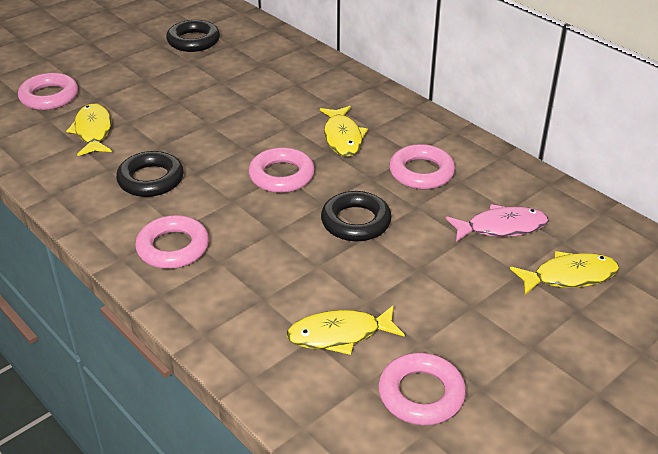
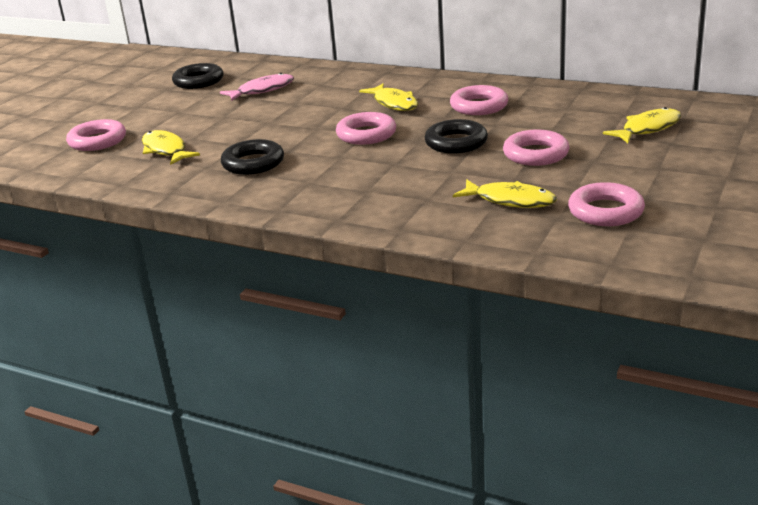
camera: 20 degrees left, 10 degrees down
(173, 248) = (318, 193): pink ring -> pink ring (535, 154)
(339, 335) = (510, 200): yellow fish -> yellow fish turned 120 degrees counterclockwise
(501, 227) = (571, 118): pink fish -> pink fish (262, 90)

